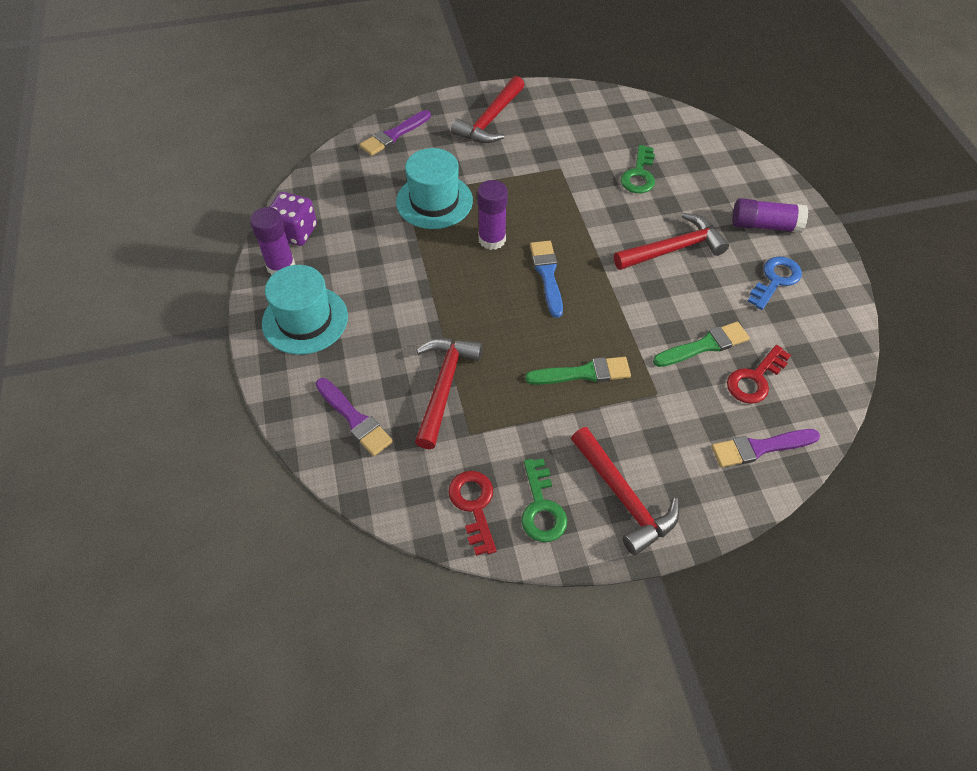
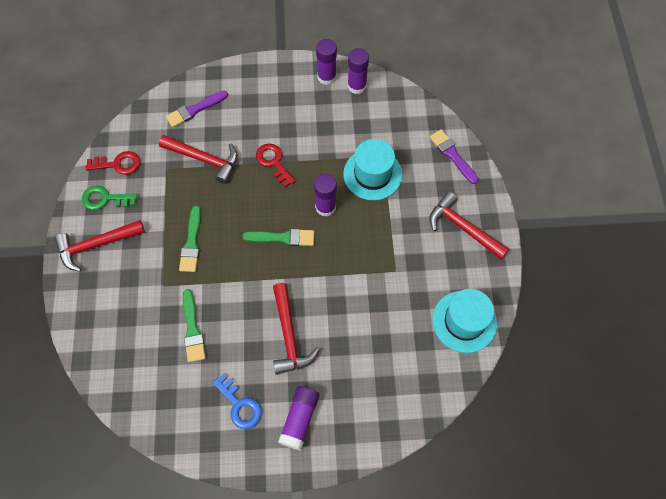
camera: 100 degrees right, 10 degrees up
(295, 232) = (357, 86): purple dice -> purple glue stick
(305, 320) = (277, 88): turquoise hat -> turquoise hat (464, 321)
(547, 275) = (282, 238): blue brush -> green brush
(639, 175) = (377, 332): green key -> none
(755, 379) = (155, 355): red key -> red key (273, 162)
(760, 447) = (102, 339): purple brush -> none

